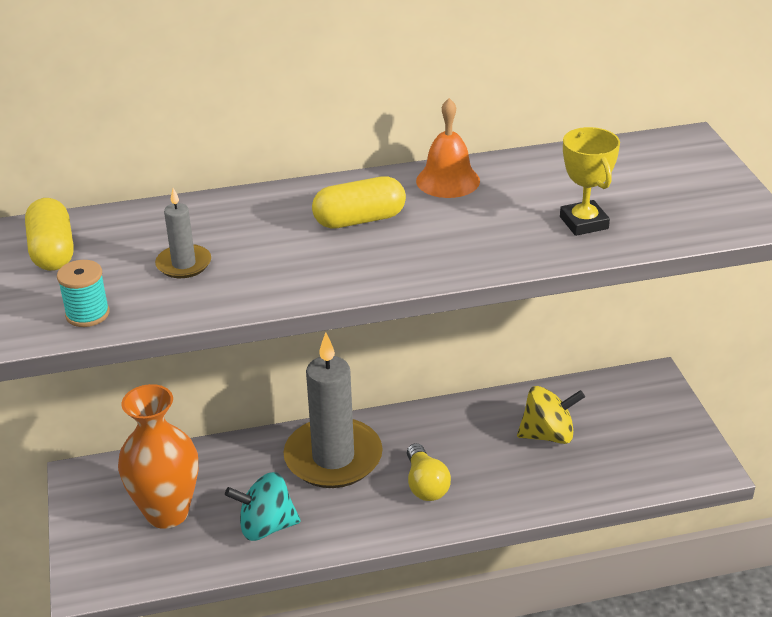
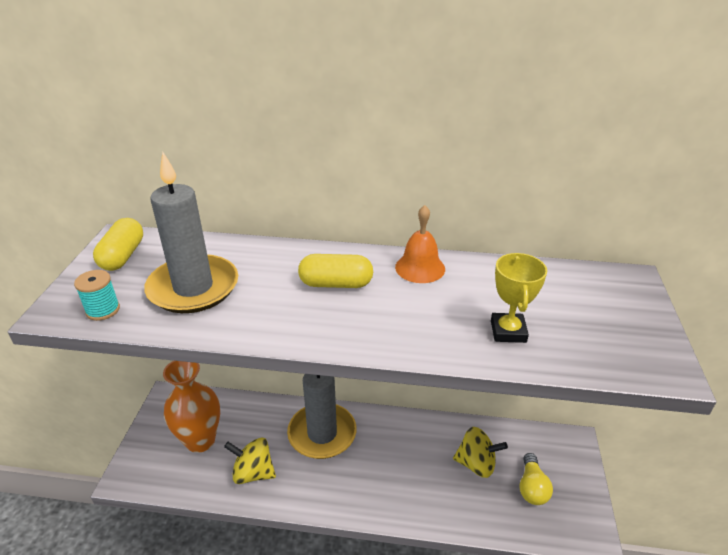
camera: 20 degrees right, 0 degrees up
(184, 264) = (193, 288): grey candle -> grey candle, size x2.17
(266, 526) = (253, 473): turquoise spinning top -> yellow spinning top
(425, 485) = (372, 476): yellow light bulb -> yellow light bulb (532, 487)

